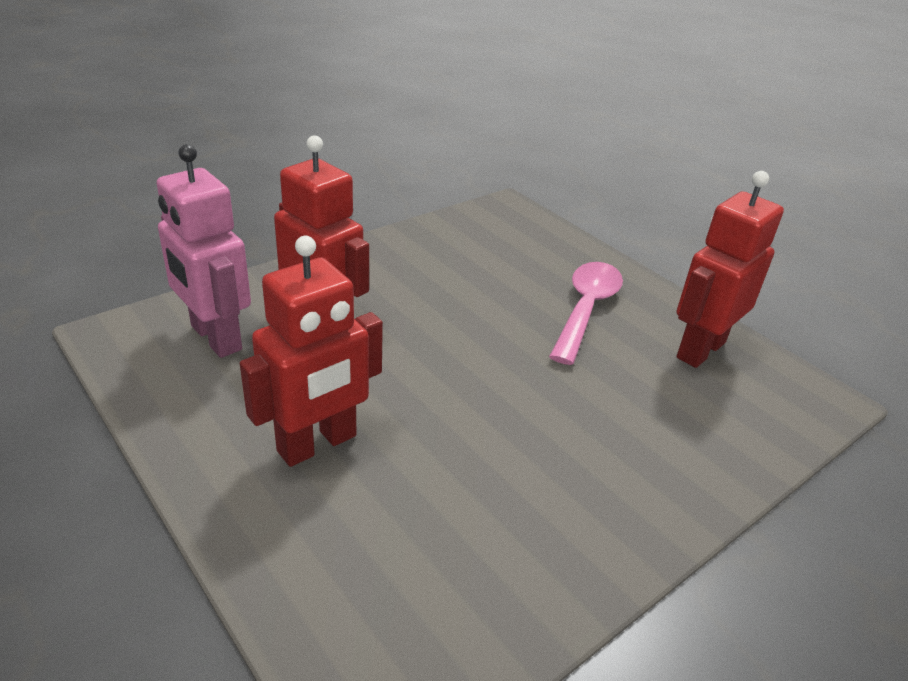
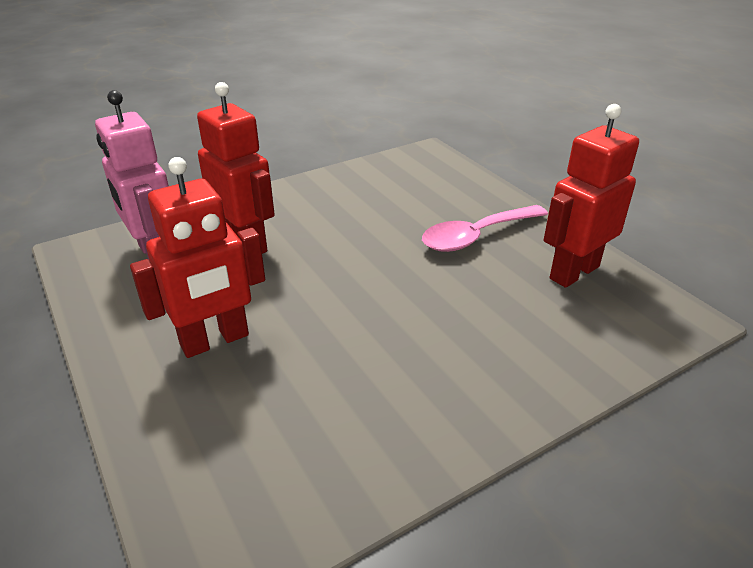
camera: 10 degrees right, 0 degrees up
(586, 309) = (476, 236): pink spoon -> pink spoon turned 150 degrees counterclockwise

